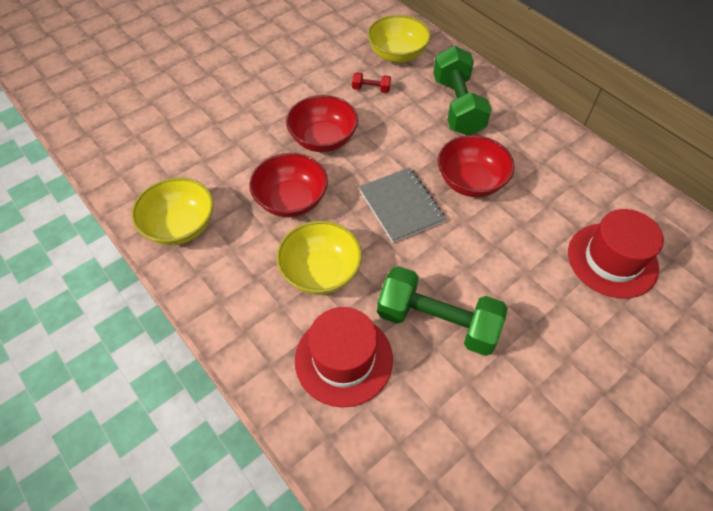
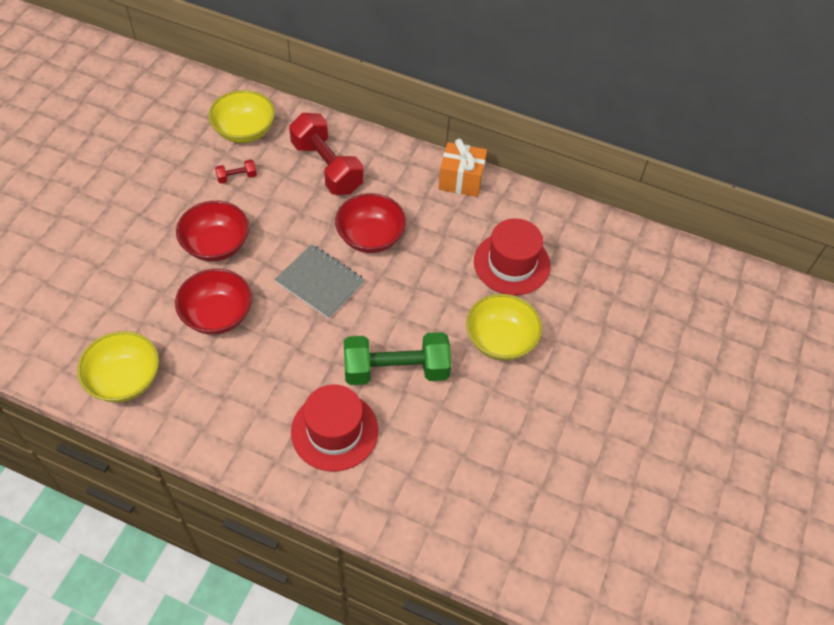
camera: 30 degrees left, 0 degrees up
(321, 272) = (278, 368): yellow bowl -> yellow bowl (500, 340)
(457, 106) = (327, 167): green dumbbell -> red dumbbell
(588, 159) = (461, 180): none -> orange gift

